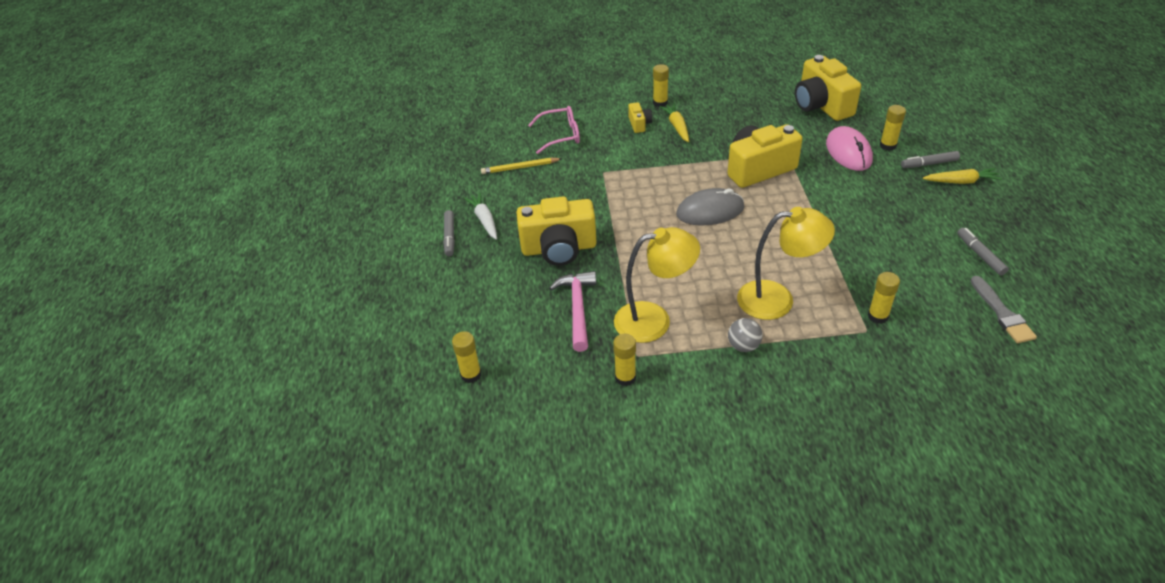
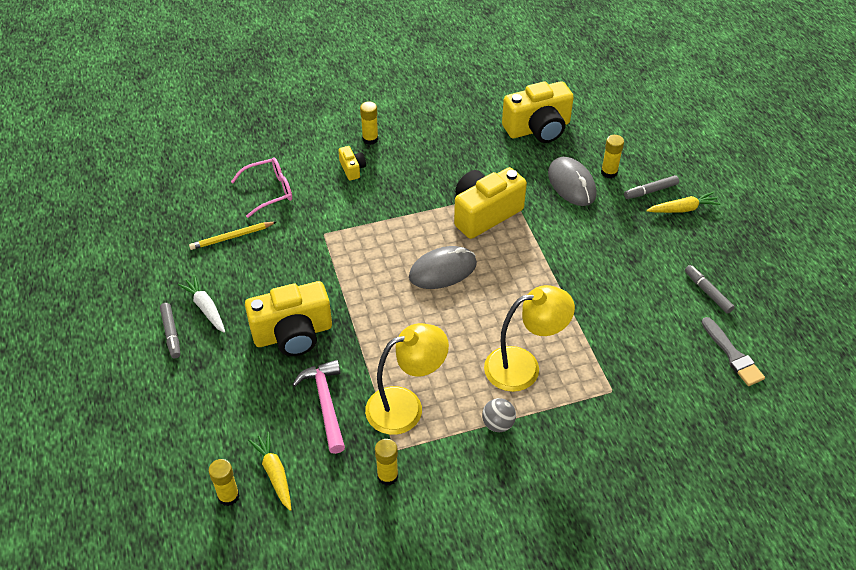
camera: 15 degrees left, 5 degrees up
(677, 126) = (393, 168): yellow carrot -> yellow carrot (274, 473)
(821, 105) = (538, 128): yellow camera -> yellow camera turned 75 degrees counterclockwise
(848, 152) = (571, 184): pink mouse -> grey mouse
(878, 316) = (620, 373): yellow glue stick -> none

